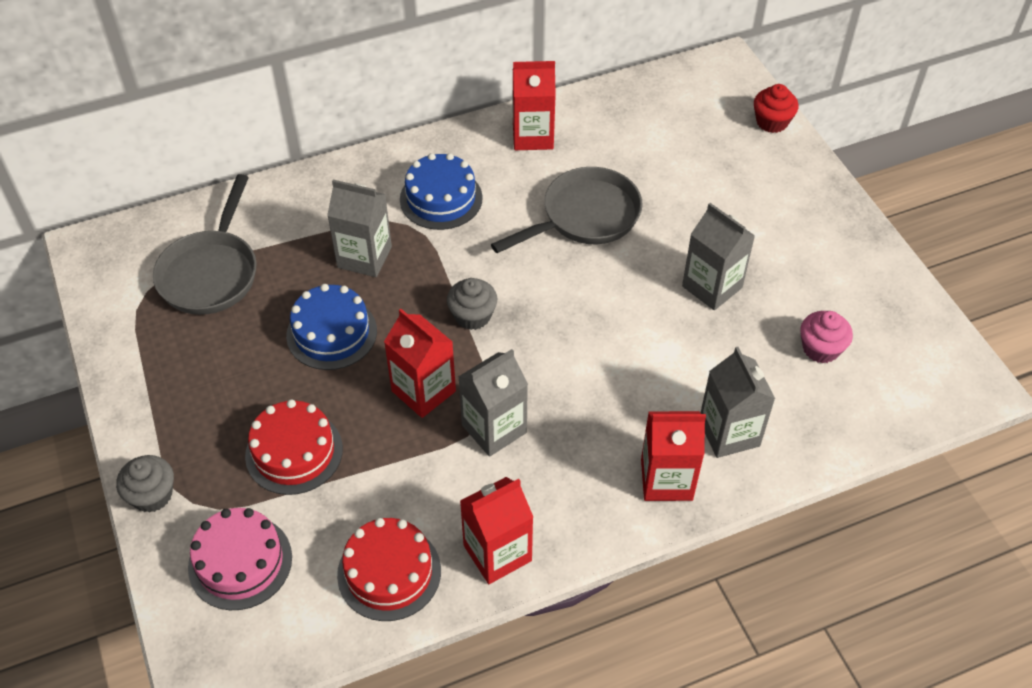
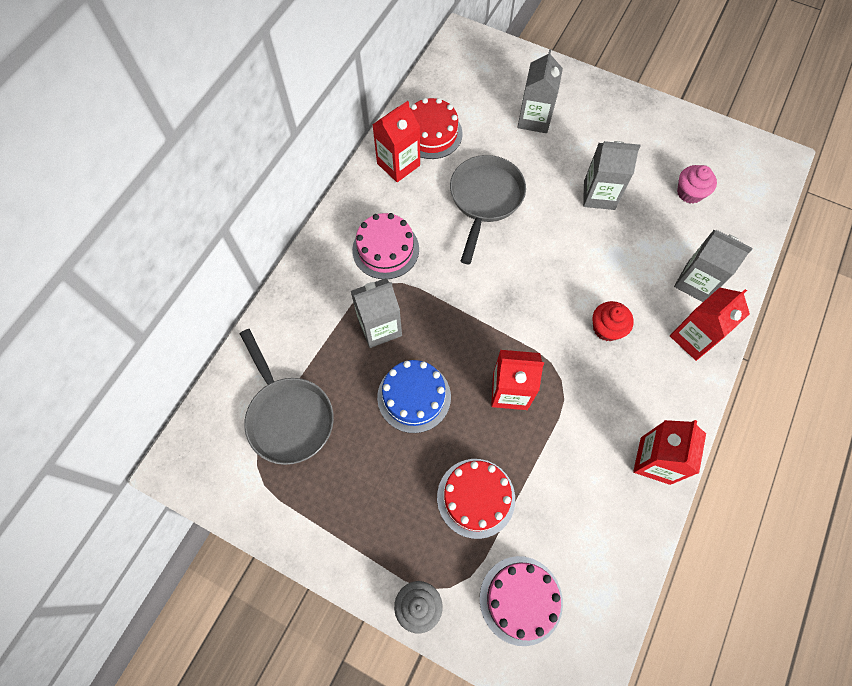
camera: 40 degrees left, 15 degrees up
(389, 572) = (611, 526): red cake -> red cake (431, 133)
(441, 198) = (385, 249): blue cake -> pink cake
(472, 316) = (487, 317): grey cupcake -> none
(494, 429) = (574, 382): grey carton -> grey carton (534, 119)
(772, 122) = (527, 61): red cupcake -> red cupcake (607, 328)

